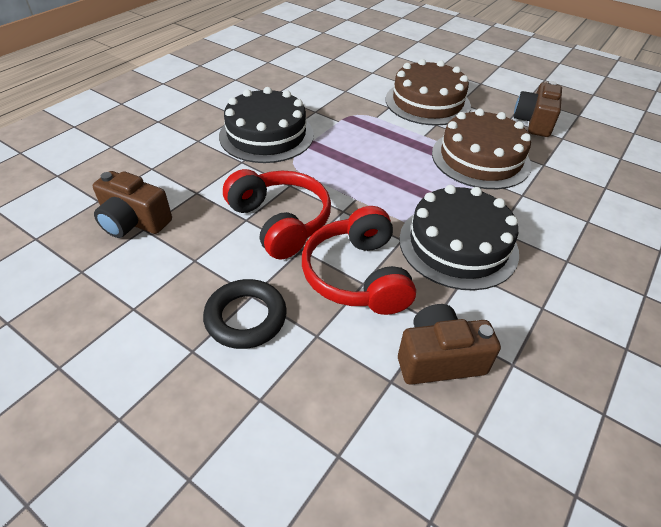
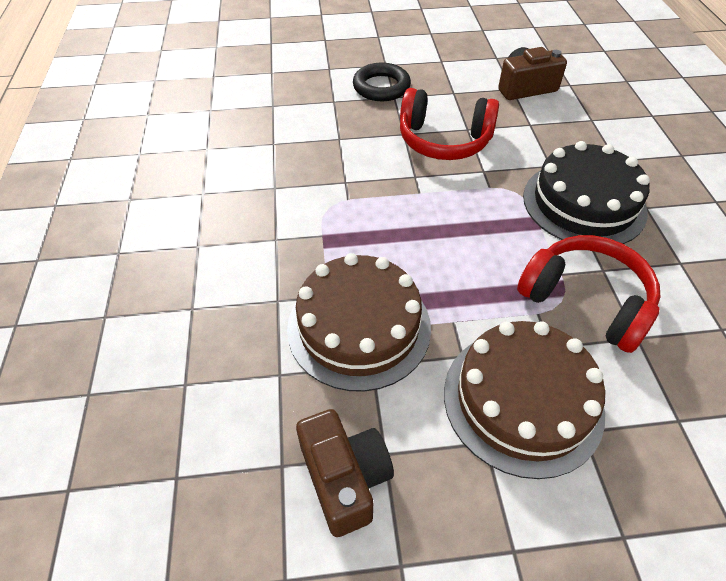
camera: 140 degrees right, 5 degrees up
(357, 275) = (348, 140): red headphones -> red headphones (586, 301)
(439, 358) = (254, 127): brown camera -> none
(458, 245) = (299, 203): black cake -> none

